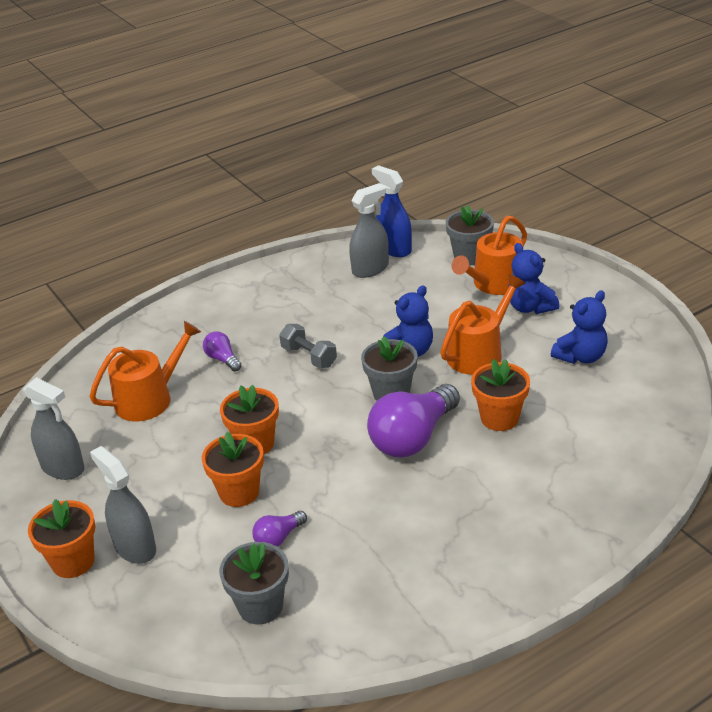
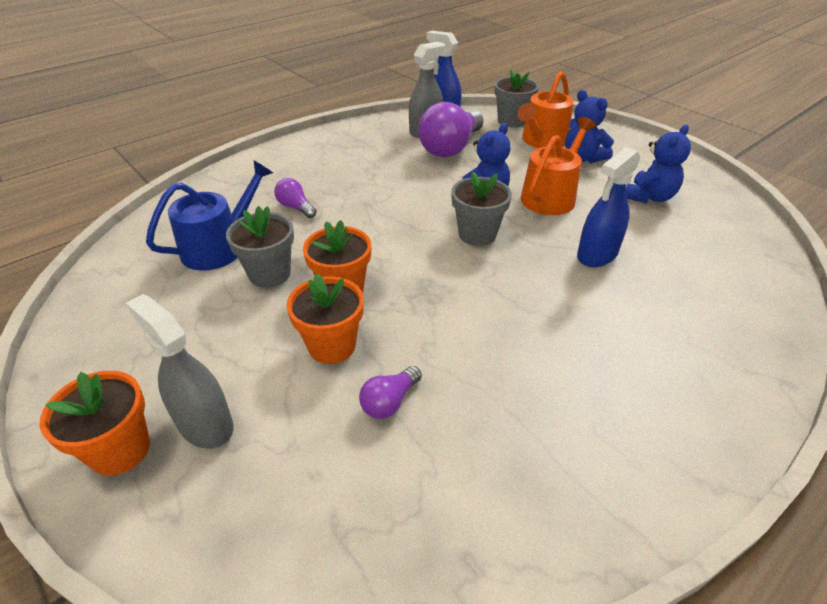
camera: 10 degrees left, 5 degrees up
(63, 468) = (116, 325): grey spray bottle -> none
(149, 399) = (219, 247): orange watering can -> blue watering can
(260, 606) = (383, 503): grey flower pot -> grey flower pot (269, 274)
(309, 357) = (384, 203): grey dumbbell -> none
(413, 437) = (514, 277): purple light bulb -> purple light bulb (451, 147)
(499, 418) = (597, 255): orange flower pot -> blue spray bottle

